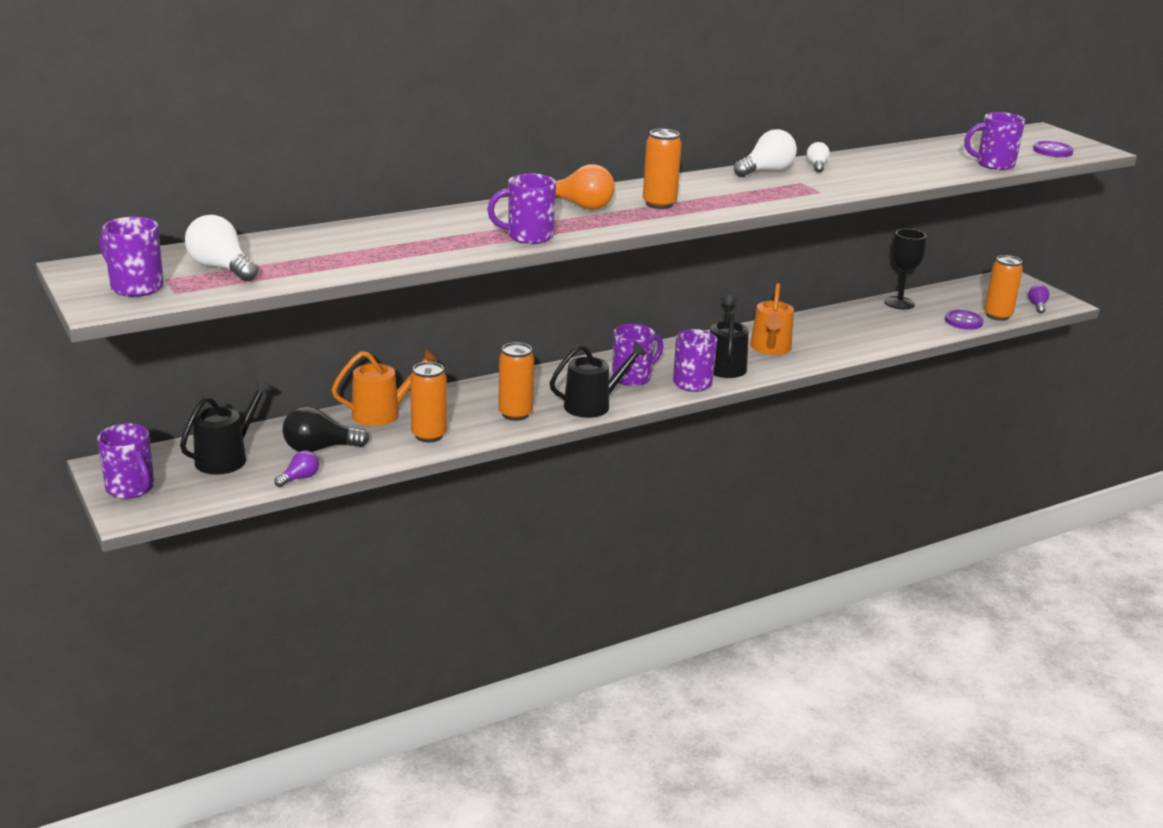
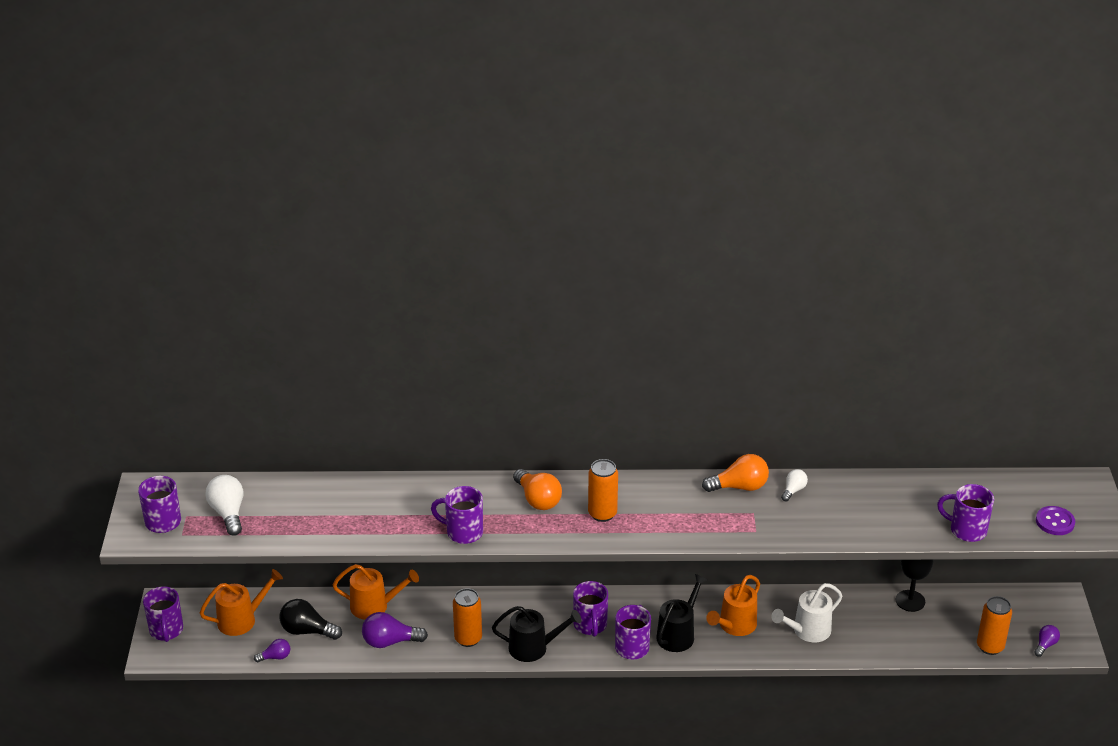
camera: 30 degrees right, 10 degrees up
(226, 458) = (242, 620): black watering can -> orange watering can
(429, 435) = (390, 642): orange can -> purple light bulb
(633, 377) = (590, 625): purple mug -> purple mug turned 90 degrees clockwise
(766, 171) = (739, 487): white light bulb -> orange light bulb
(838, 338) = (807, 631): none -> white watering can
(963, 321) = (948, 644): purple button -> none

